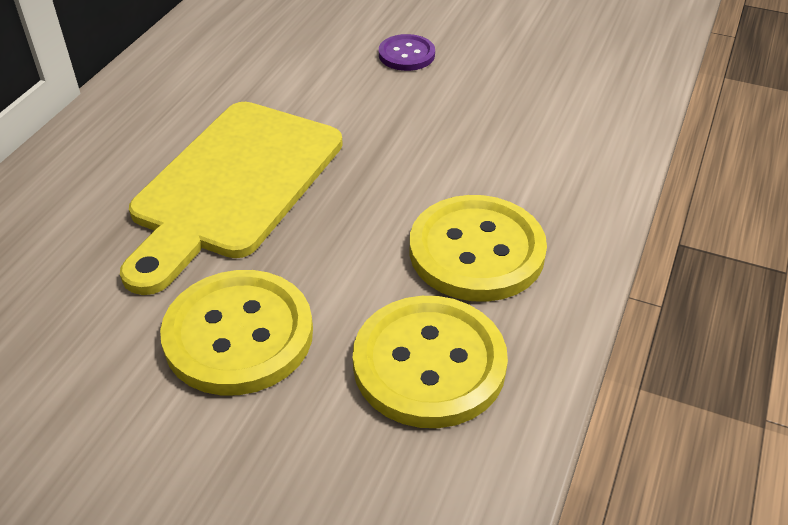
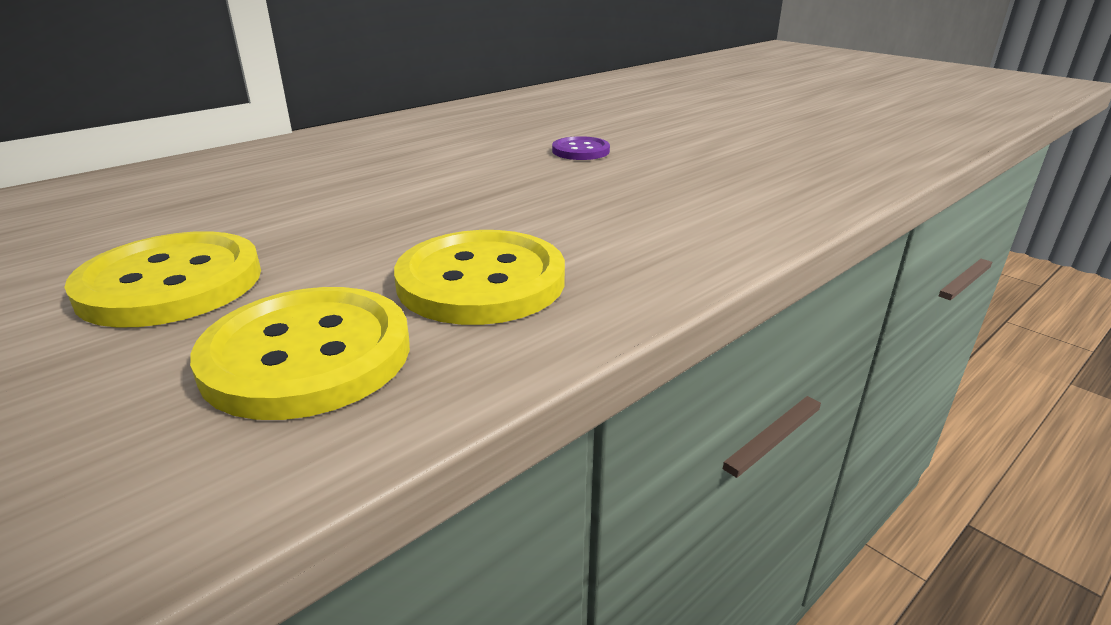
camera: 25 degrees right, 15 degrees down
(233, 185) = (321, 194): yellow cutting board -> none

